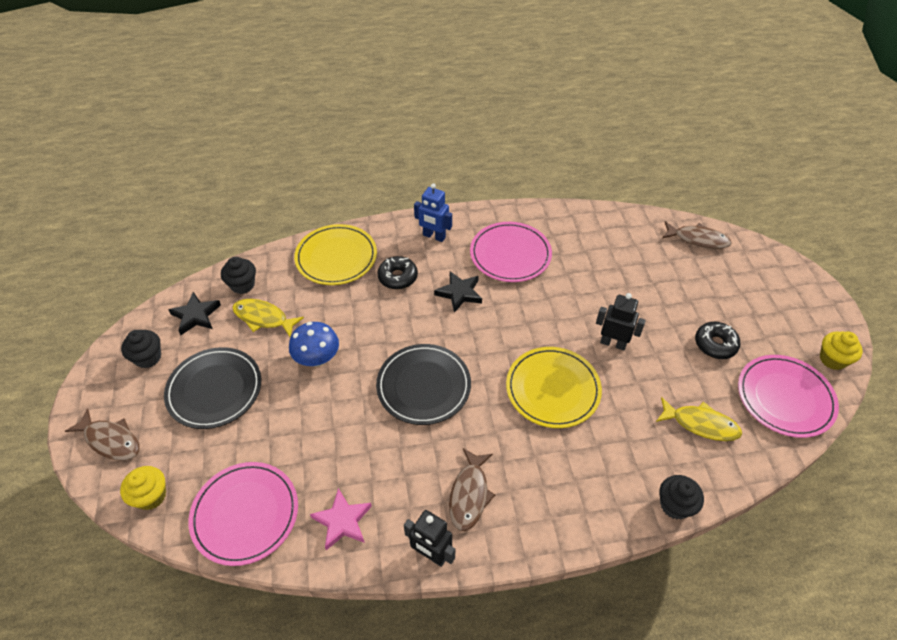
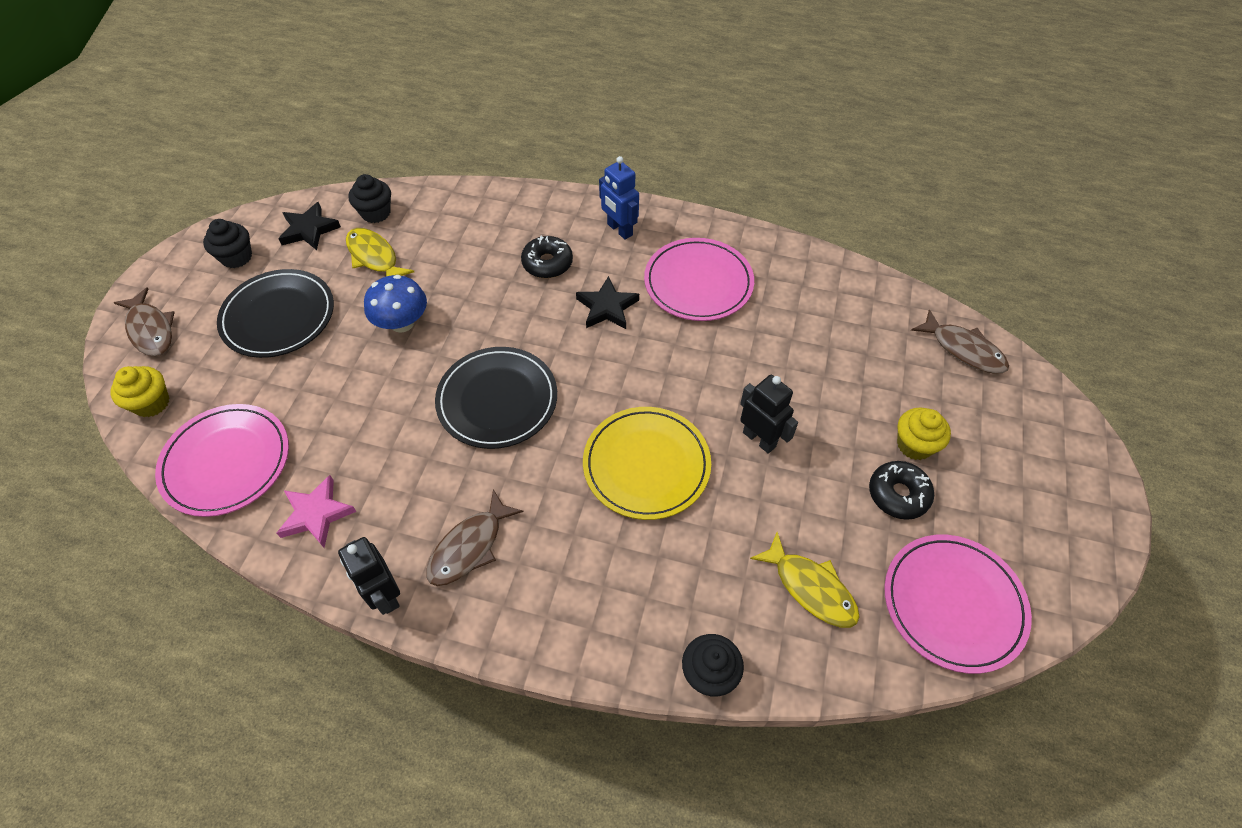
camera: 25 degrees right, 5 degrees up
(336, 257) = (493, 216): yellow plate -> none
(832, 359) = (1060, 582): yellow cupcake -> yellow cupcake (914, 445)

